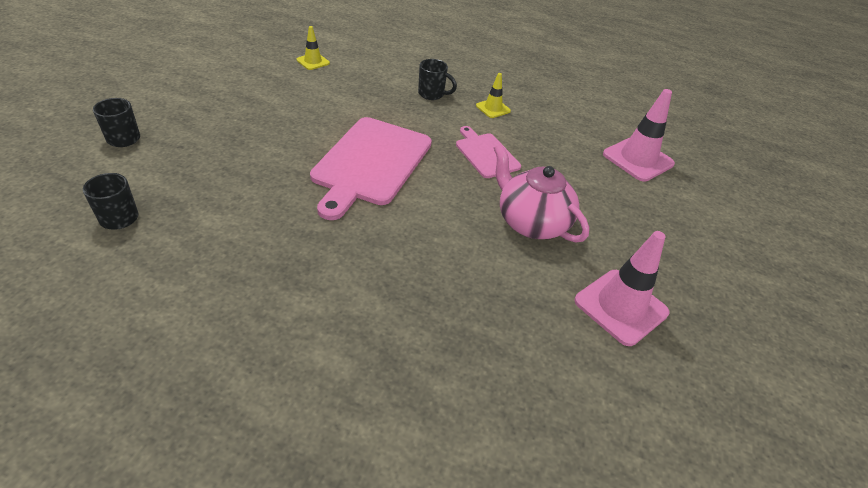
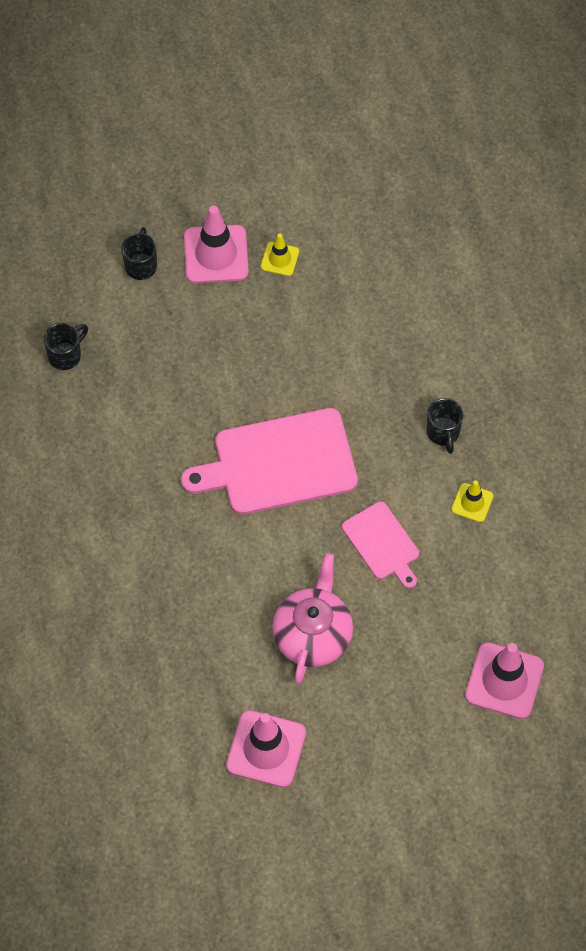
camera: 60 degrees right, 20 degrees up
(176, 105) = (216, 254): none -> pink traffic cone
(313, 61) = (396, 287): yellow traffic cone -> yellow traffic cone (280, 259)
(486, 154) = (382, 543): pink cutting board -> pink cutting board turned 120 degrees clockwise

